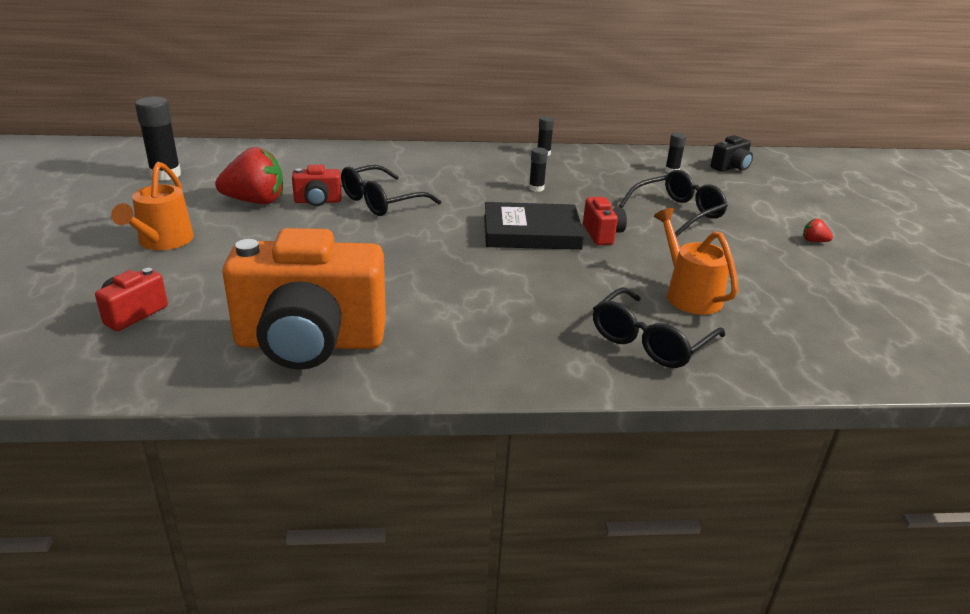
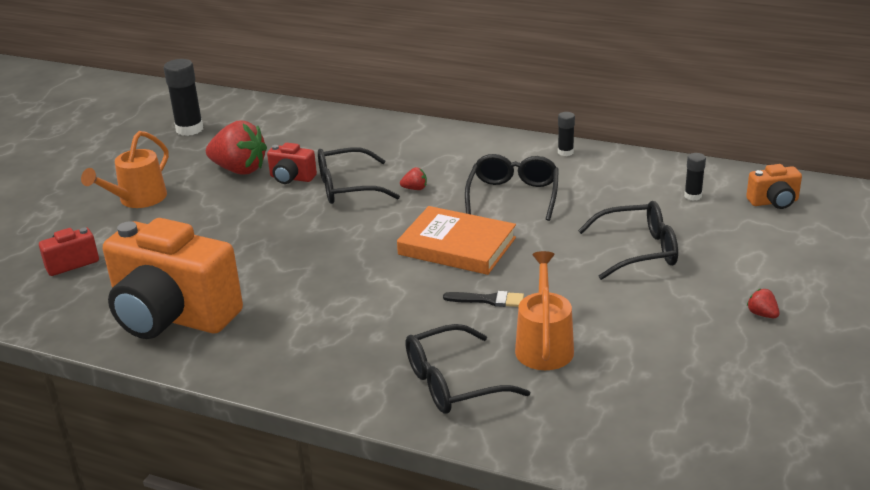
camera: 30 degrees right, 0 degrees up
(446, 194) = (415, 189): none -> red strawberry
(531, 232) = (457, 246): black book -> orange book
(536, 188) = (513, 195): black glue stick -> black glasses
(602, 234) = (526, 261): red camera -> none
(604, 268) = (488, 300): none -> black brush
(731, 167) = (774, 202): black camera -> orange camera

